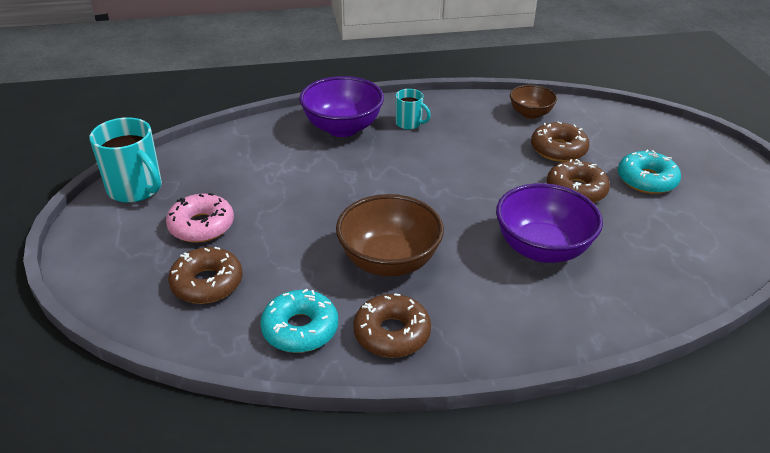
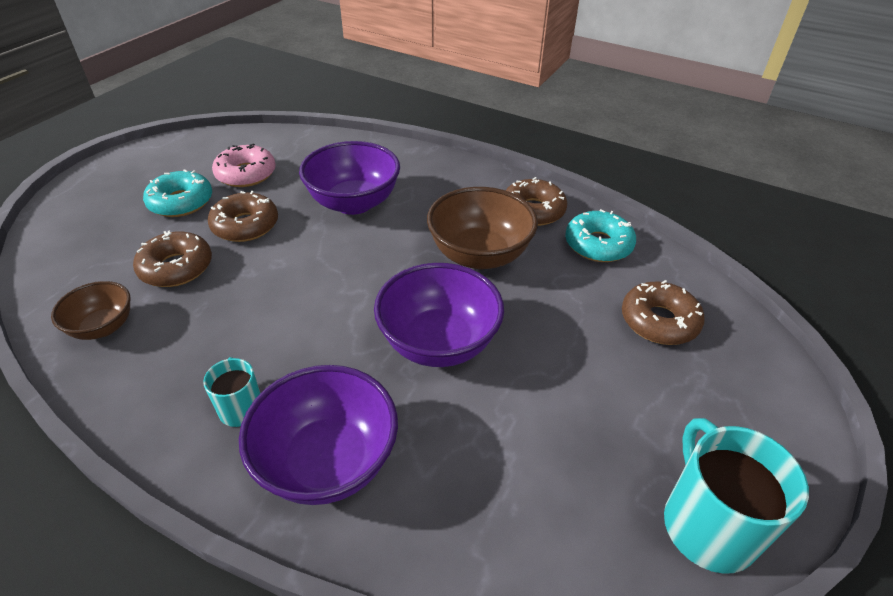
camera: 140 degrees left, 5 degrees up
(201, 226) = (635, 395): pink donut -> pink donut (246, 174)
(349, 193) = (439, 343): none -> purple bowl

